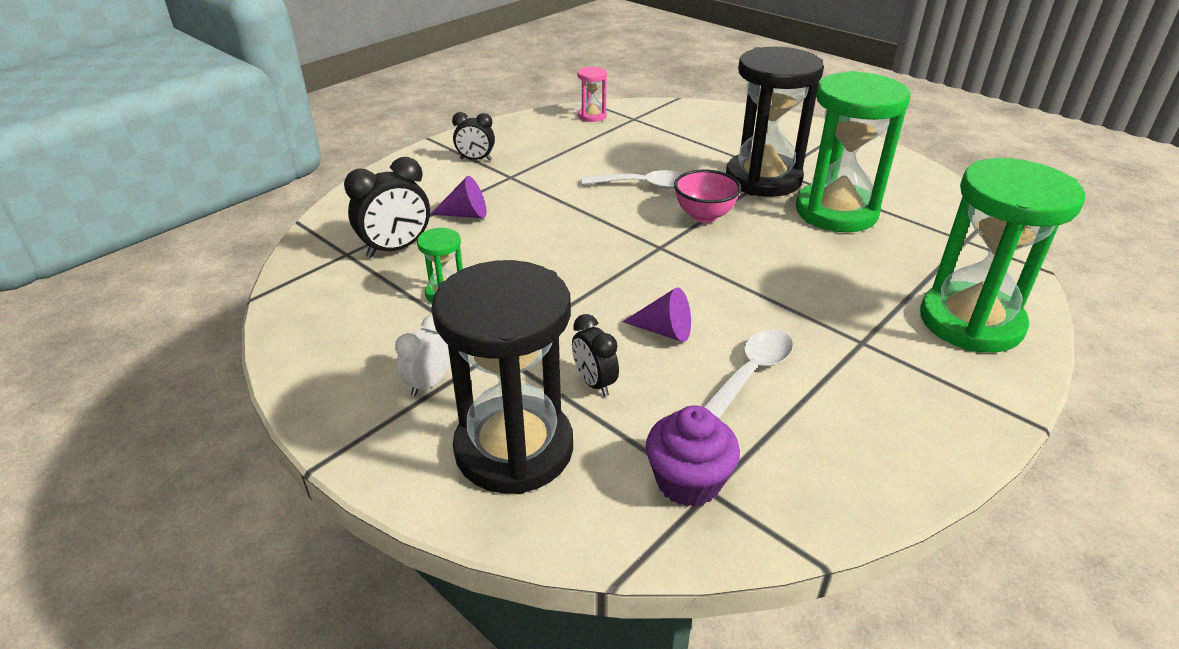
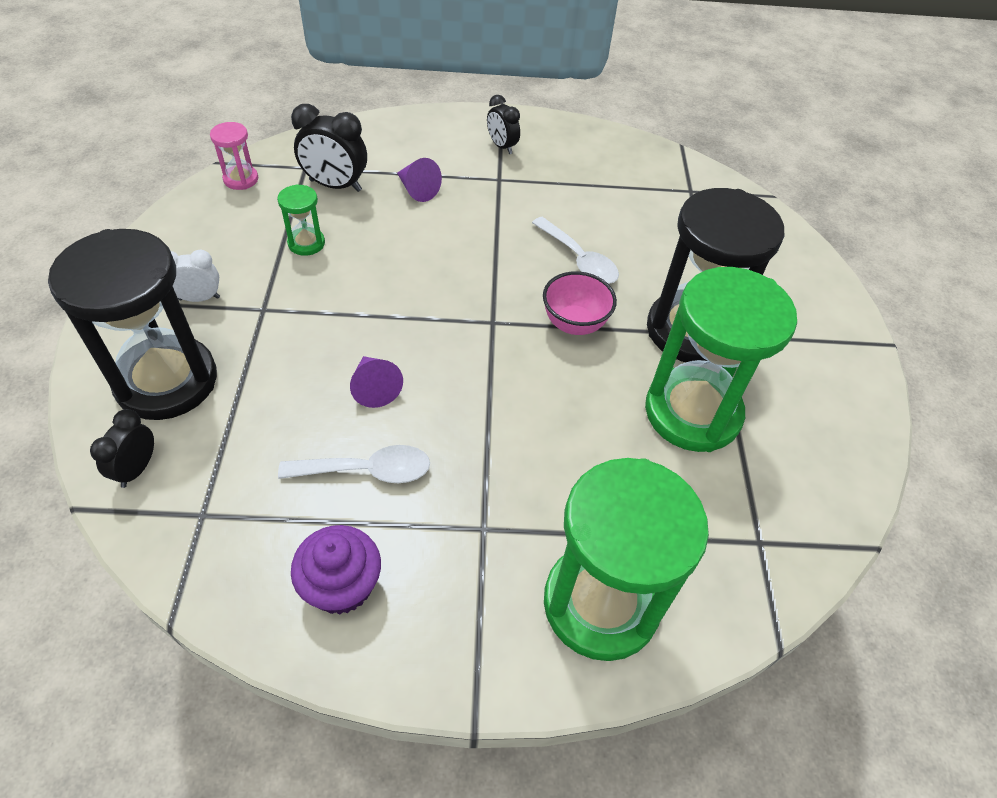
camera: 45 degrees right, 15 degrees up
(592, 116) = (659, 164): pink hourglass -> pink hourglass (241, 179)
(594, 383) = (272, 383): black clock -> black clock (137, 469)
(688, 481) = (203, 496): purple cupcake -> purple cupcake (341, 585)

